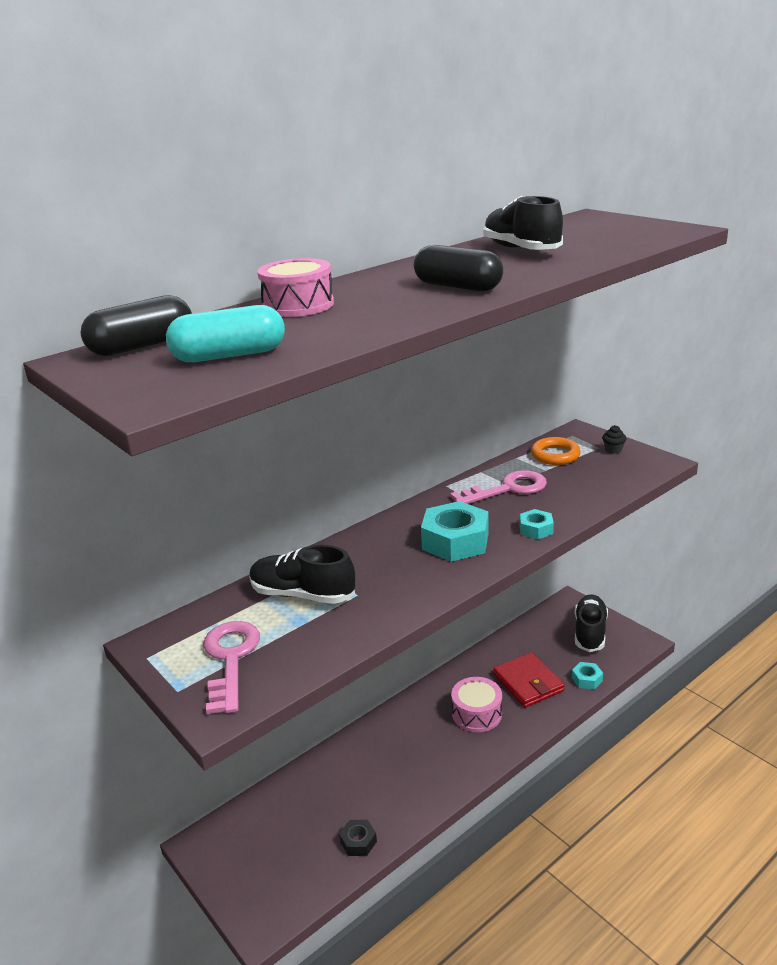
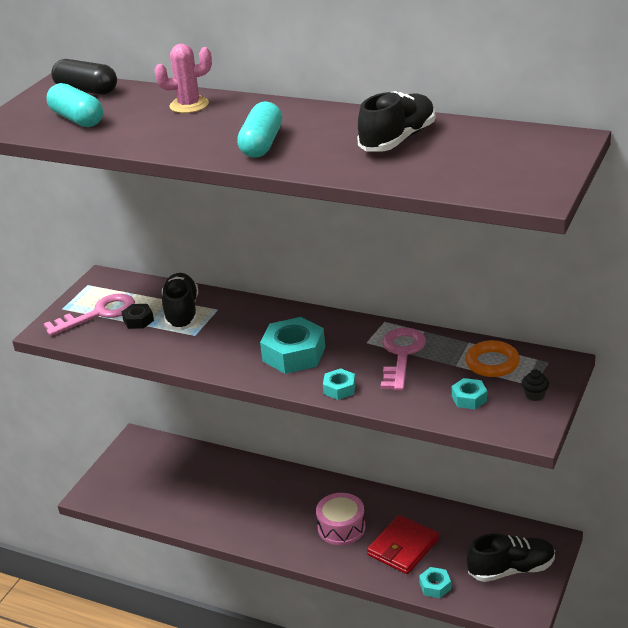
camera: 65 degrees right, 5 degrees up
(298, 305) = (189, 105): pink drum -> pink cactus
(358, 842) = (173, 511): black nut -> black nut (138, 320)
(457, 287) = (262, 144): black capsule -> turquoise capsule
(507, 489) = (401, 355): pink key -> pink key turned 120 degrees counterclockwise
(598, 475) = (469, 398): none -> turquoise nut

